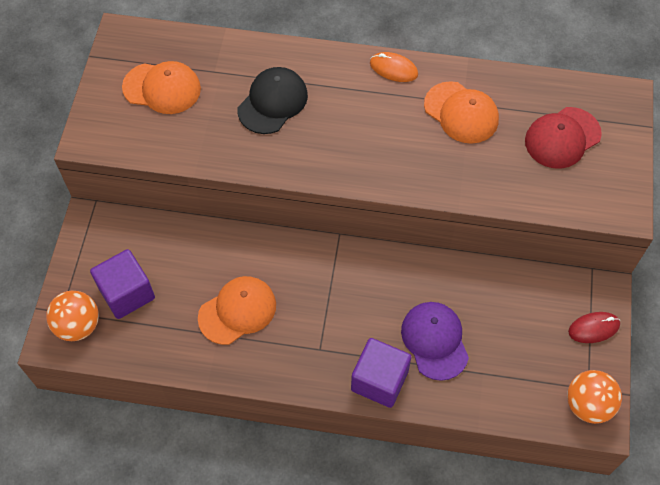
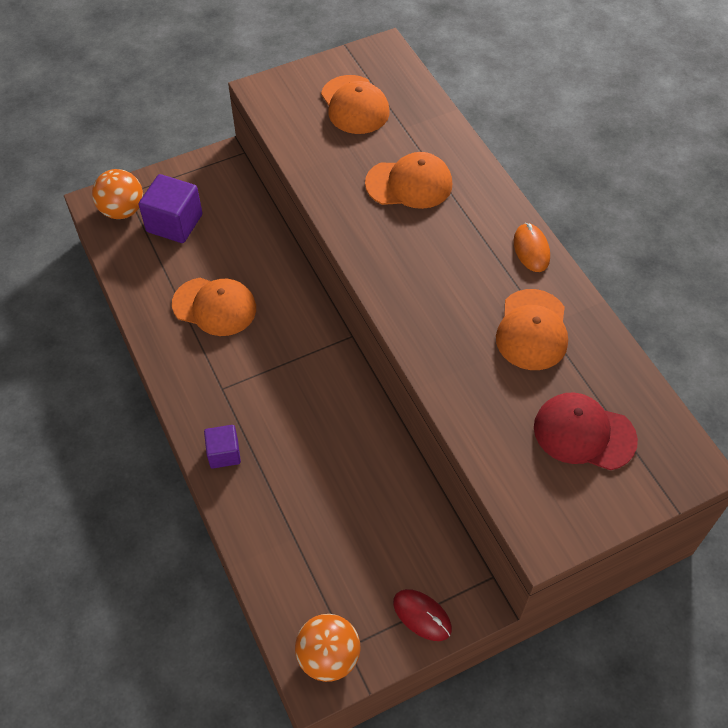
camera: 55 degrees right, 5 degrees down
(272, 102) = (409, 184): black cap -> orange cap
(379, 380) = (224, 453): purple cube -> purple cube, size x0.60
(435, 341) = (298, 476): purple cap -> none

